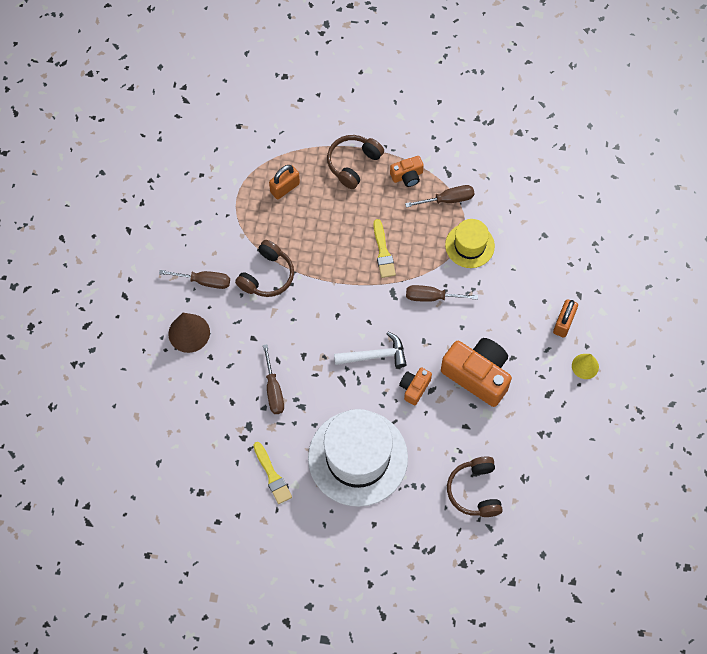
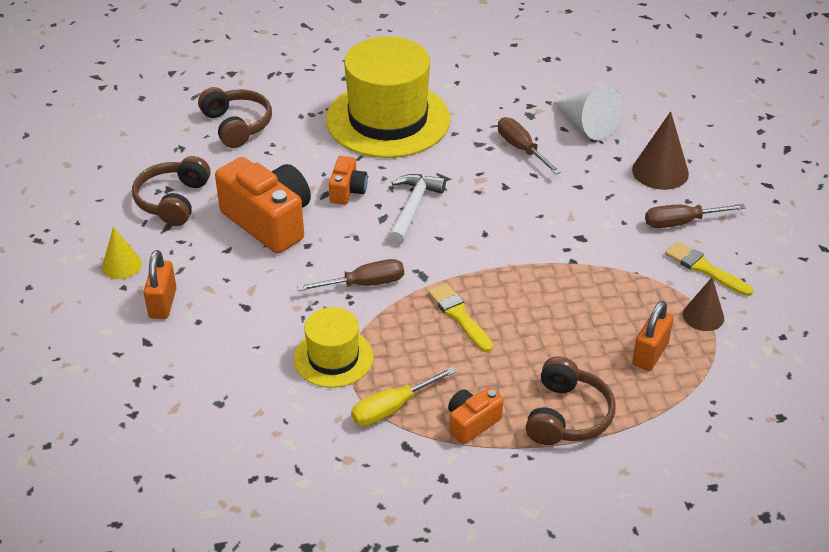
camera: 160 degrees right, 25 degrees down
(213, 399) = (586, 125): none -> white cone
(237, 204) = (703, 316): none -> brown cone
(267, 275) = (604, 249): brown headphones -> brown headphones (173, 201)
(272, 475) = (477, 86): yellow brush -> yellow brush (704, 268)
(358, 458) = (388, 119): white hat -> yellow hat
(375, 355) = (413, 207): white hammer -> white hammer turned 135 degrees clockwise
(447, 199) = (392, 408): brown screwdriver -> yellow screwdriver
(477, 375) = (269, 221): orange camera -> orange camera turned 150 degrees counterclockwise

